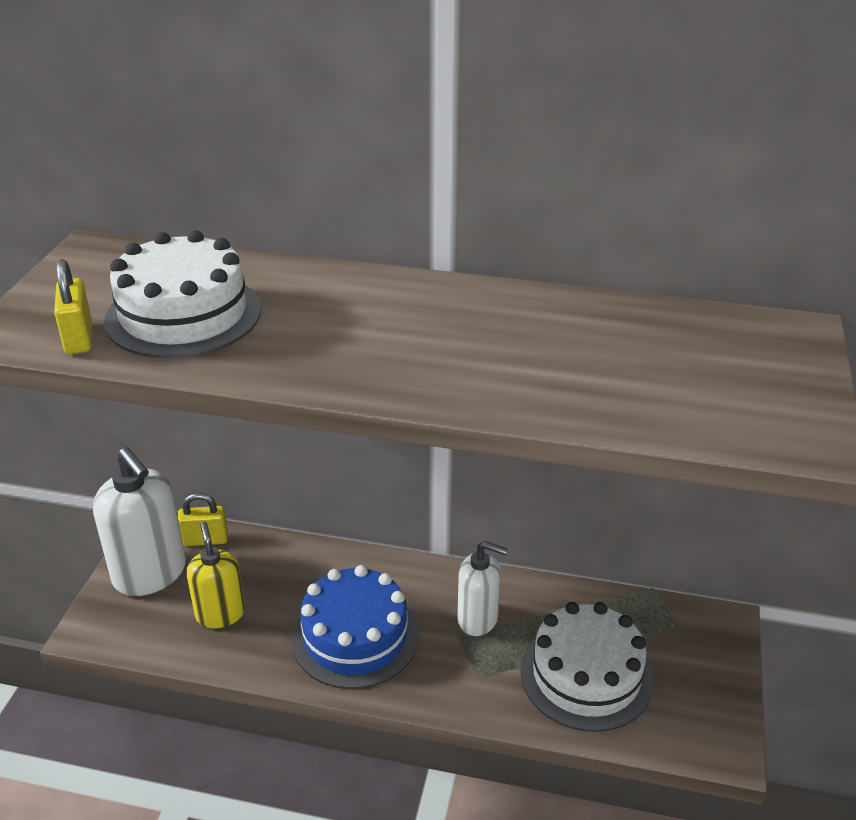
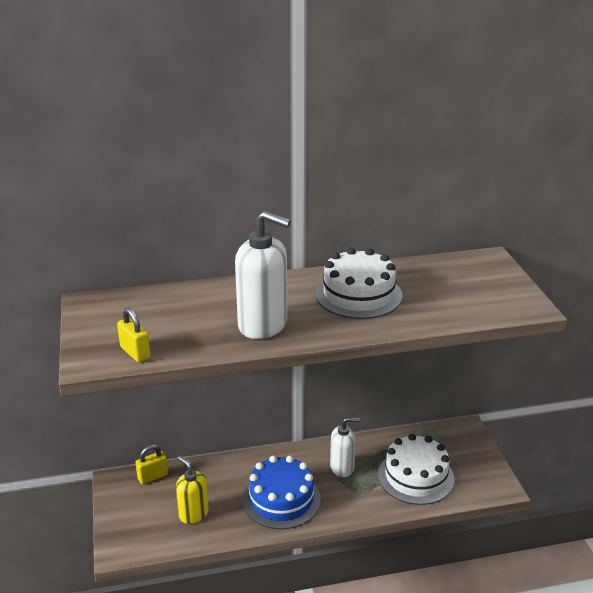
camera: 25 degrees left, 5 degrees down
(150, 574) = (132, 506): white soap dispenser -> white soap dispenser (263, 325)
(183, 315) = (182, 325): white cake -> white cake (358, 295)

